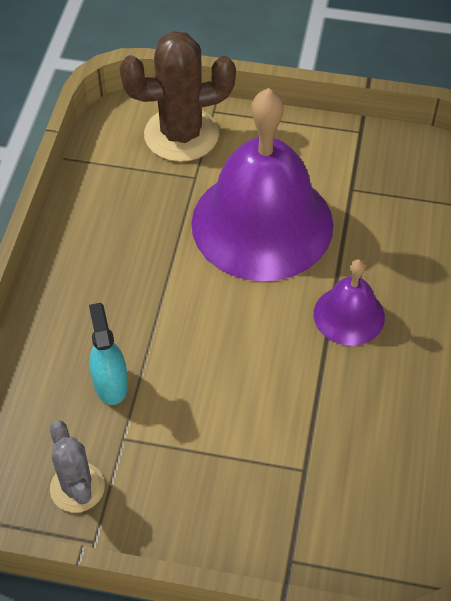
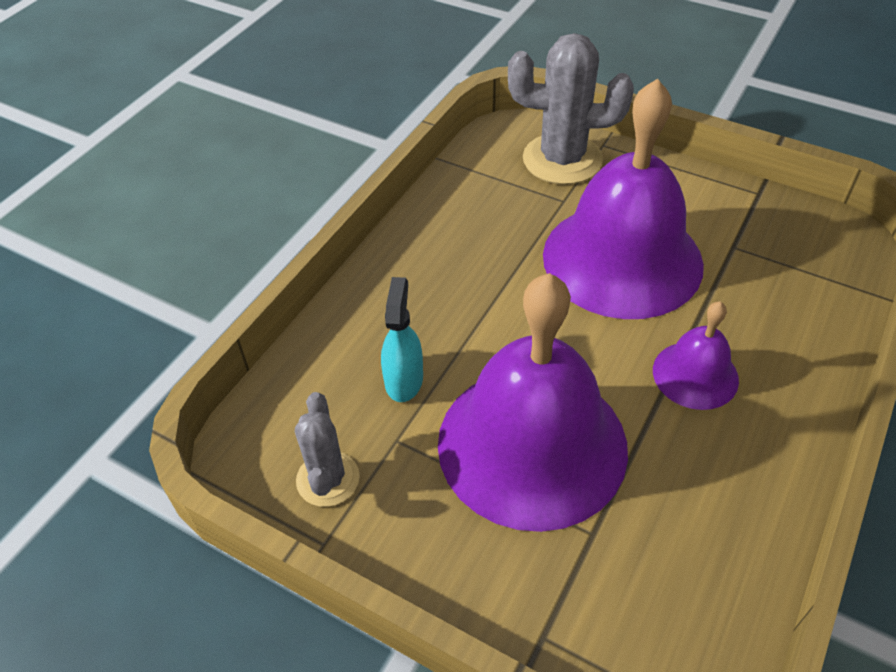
camera: 20 degrees right, 5 degrees down
(181, 135) = (562, 159): brown cactus -> grey cactus
(236, 410) = (532, 444): none -> purple bell

